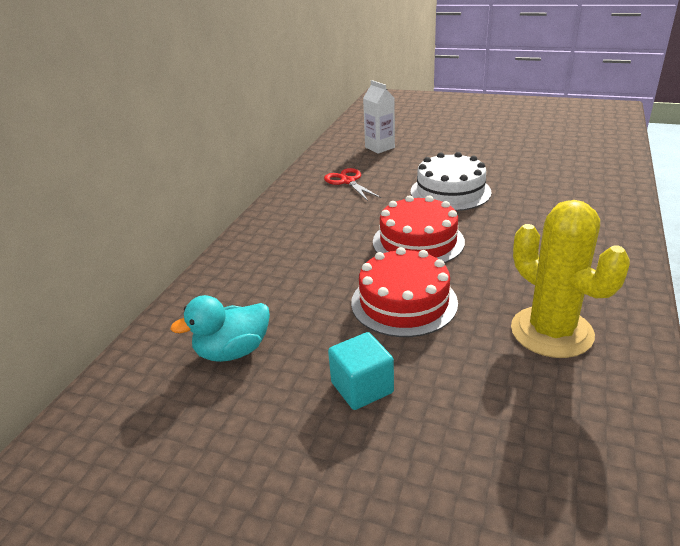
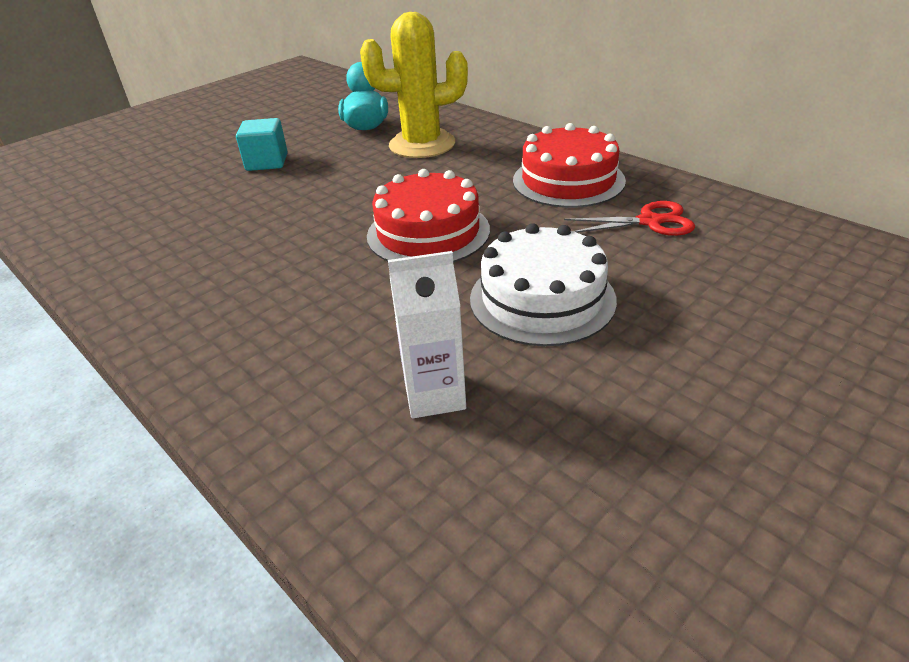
camera: 115 degrees right, 5 degrees up
(379, 147) = (796, 282): white carton -> white carton (434, 395)
(404, 302) = (333, 198): red cake -> red cake (568, 180)
(551, 332) = (194, 257): yellow cactus -> yellow cactus (422, 144)

